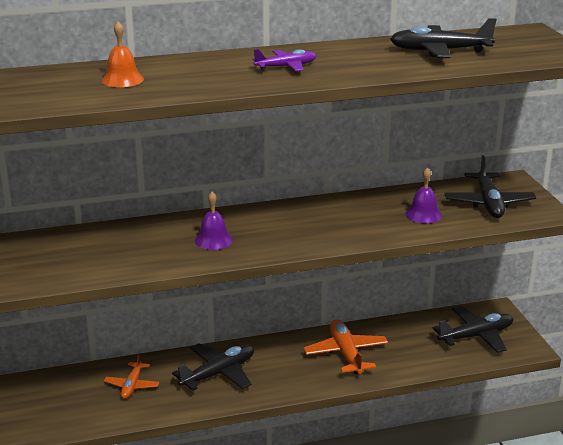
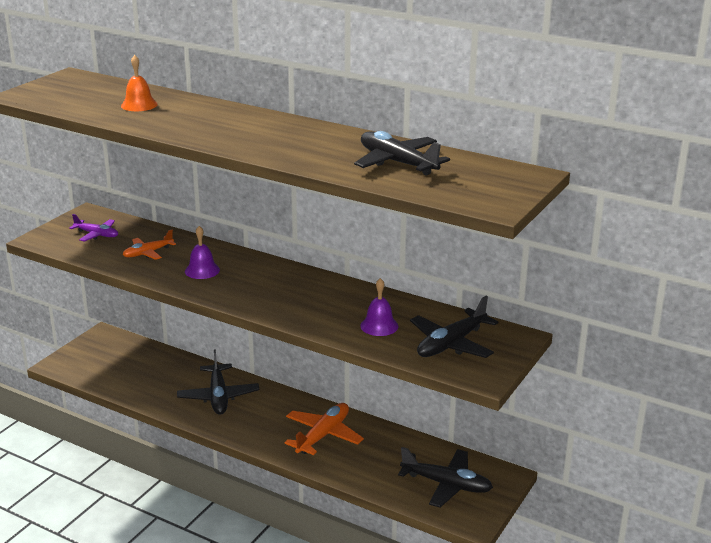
camera: 45 degrees right, 0 degrees up
(132, 385) = (157, 372): orange plane -> orange plane (148, 253)
(218, 373) = (218, 396): black plane -> black plane turned 75 degrees clockwise
(286, 67) = (255, 133): purple plane -> purple plane (97, 234)

